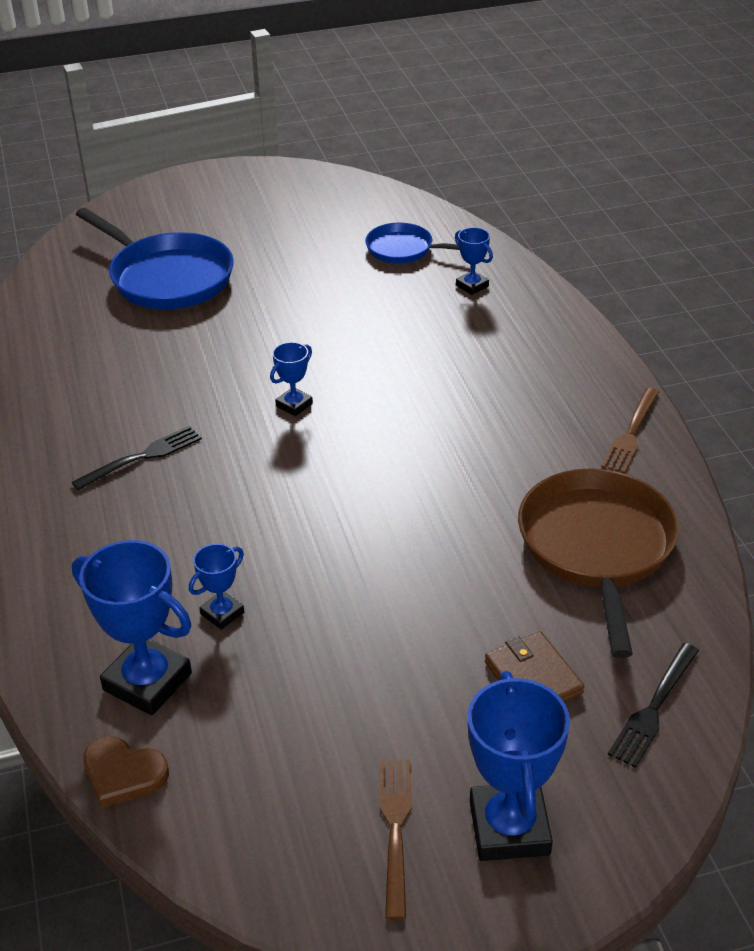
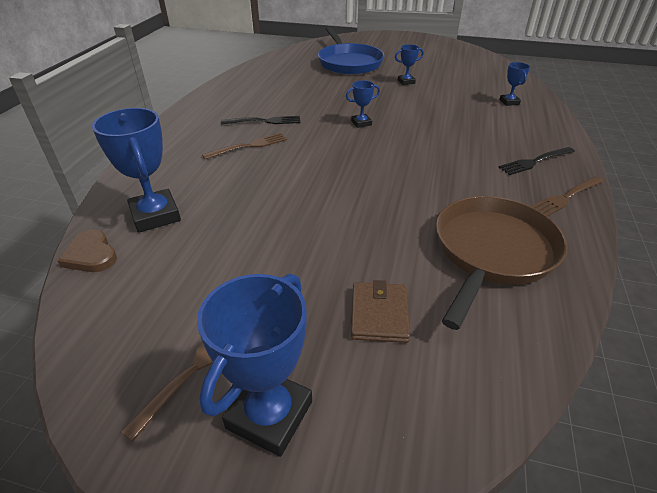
camera: 30 degrees right, 0 degrees up
(164, 514) = (249, 146): none -> brown fork
(222, 613) = (227, 199): blue trophy -> blue trophy (406, 82)
(403, 249) = (481, 79): blue pan -> none
(654, 708) = (459, 381): black fork -> black fork (535, 161)

